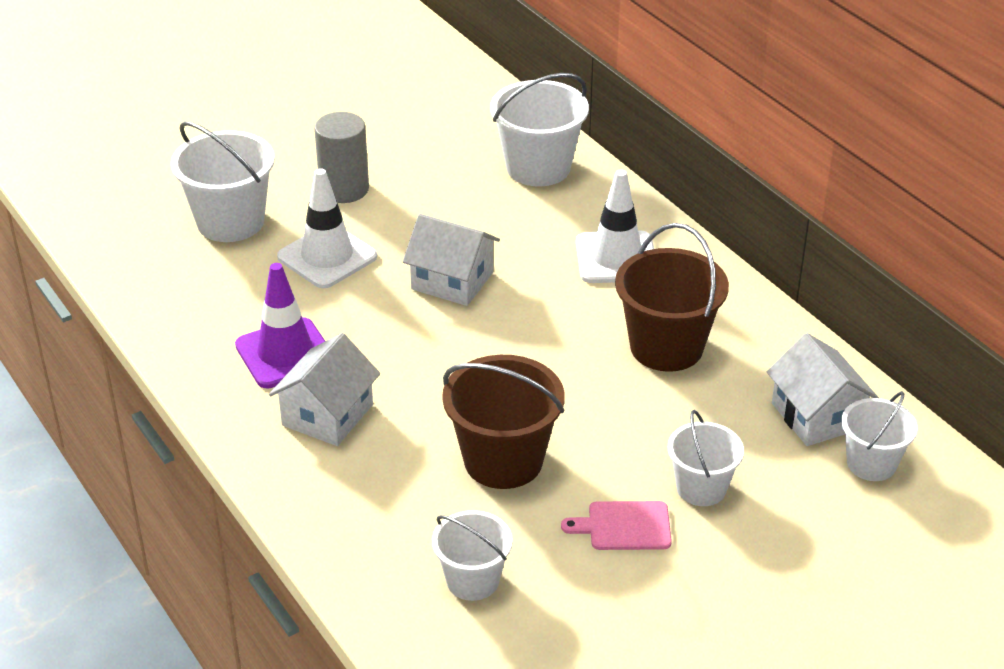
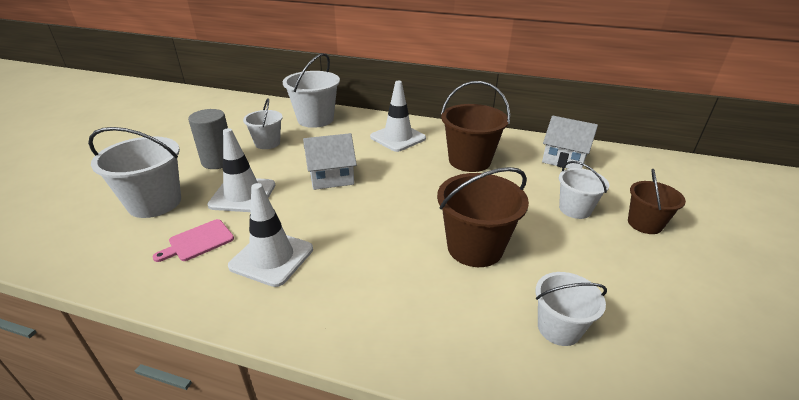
camera: 40 degrees left, 5 degrees down
(285, 354) = (272, 257): purple traffic cone -> white traffic cone
(327, 415) = (342, 279): white house -> none
(624, 526) = (576, 246): pink cutting board -> pink cutting board (198, 241)
(763, 556) = (644, 224): none -> brown bucket
(871, 463) = (610, 166): white bucket -> white bucket (267, 143)

